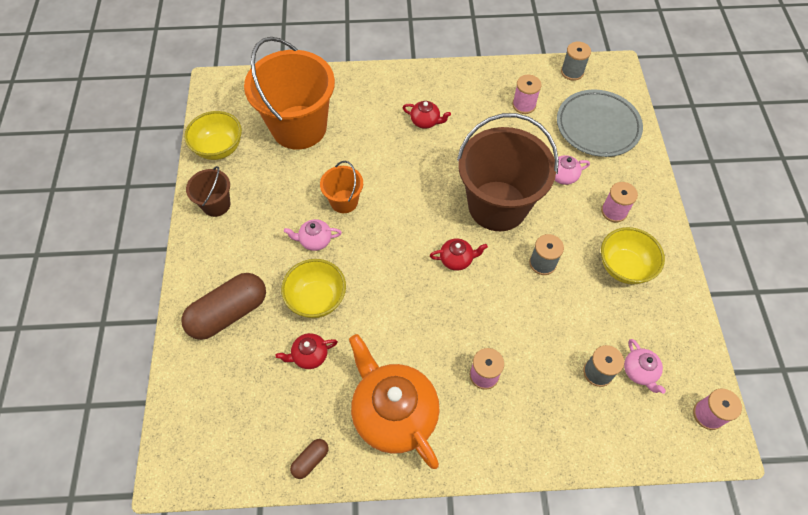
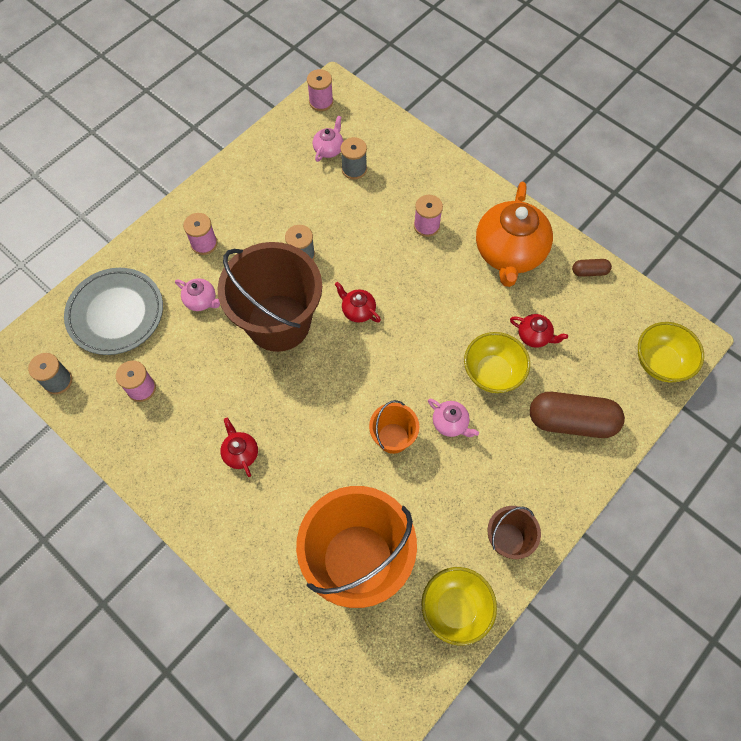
camera: 135 degrees left, 5 degrees up
(624, 267) = (252, 206): yellow bowl -> yellow bowl (660, 362)

